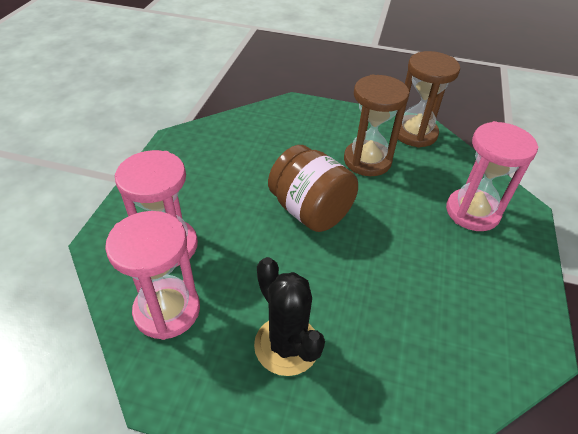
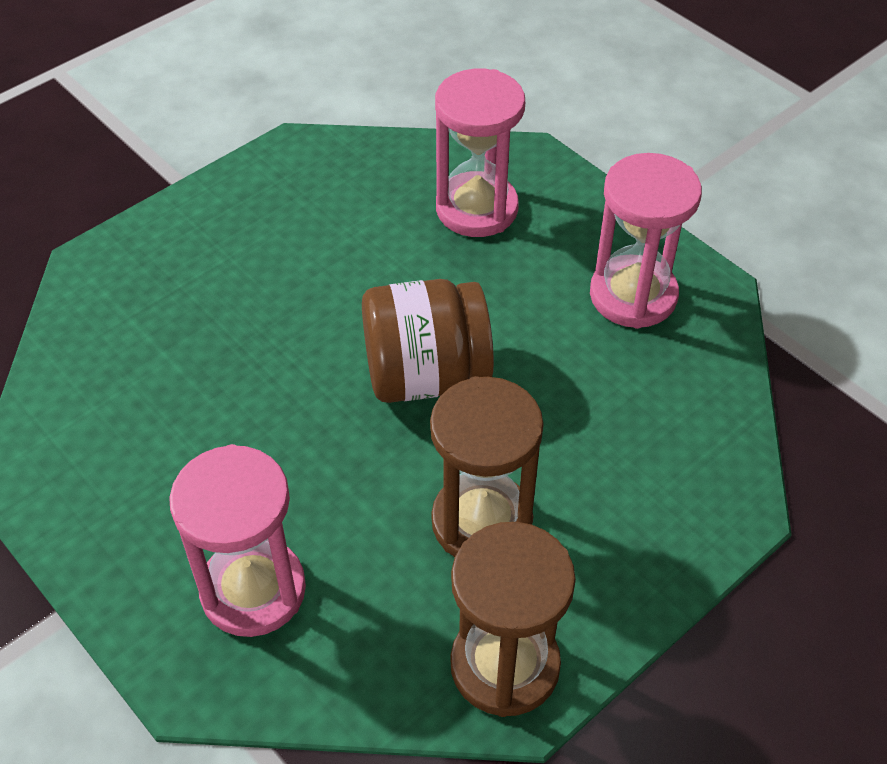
camera: 125 degrees right, 5 degrees up
(167, 310) = (381, 179): pink hourglass -> pink hourglass (633, 295)
(287, 345) = (253, 251): black cactus -> none

